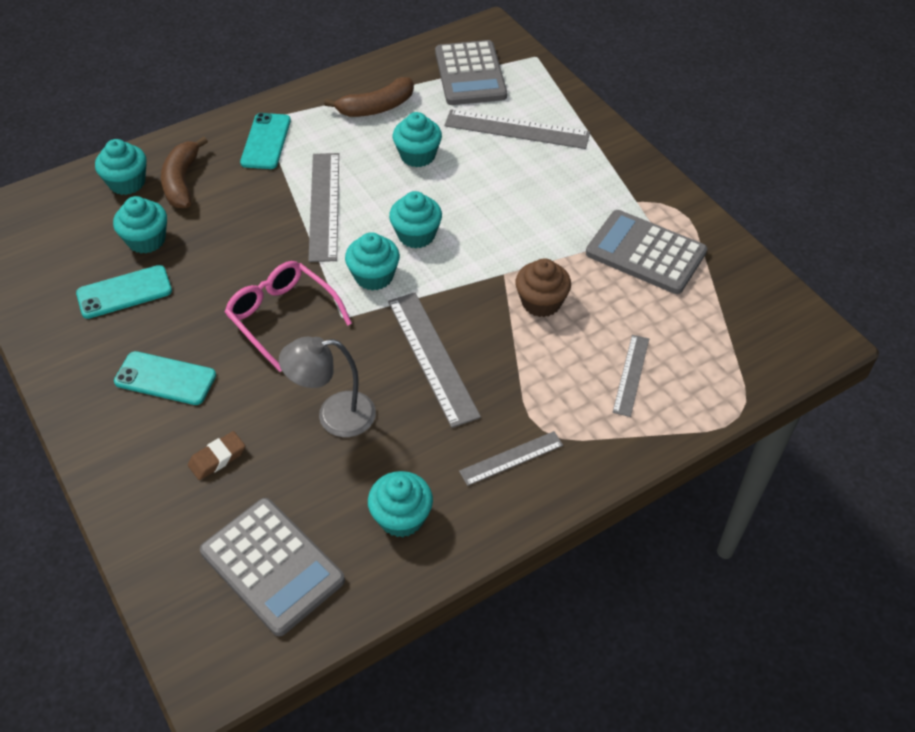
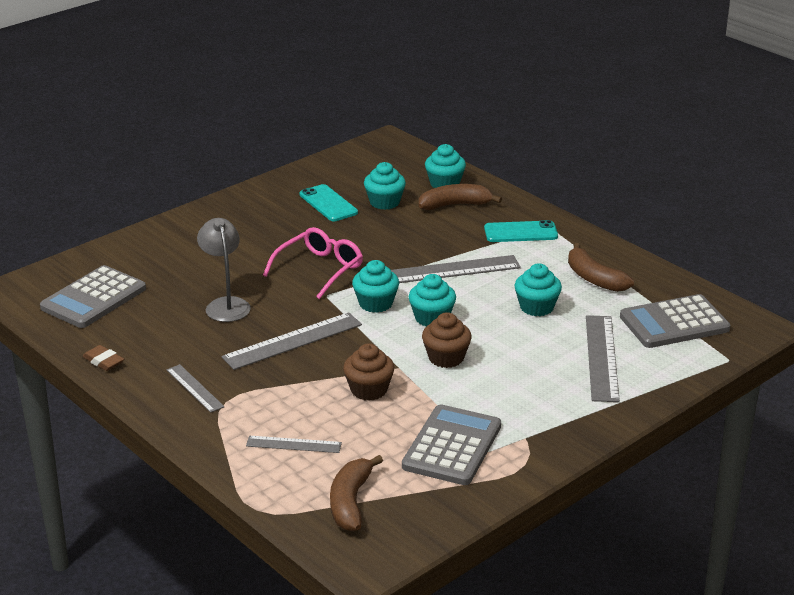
camera: 80 degrees right, 20 degrees down
(165, 378) = (249, 233): turquoise phone -> none
(217, 458) = (181, 264): brown eraser -> brown eraser (103, 361)
(401, 517) = (136, 344): turquoise cupcake -> none
(494, 235) = (446, 358): none -> brown cupcake
(729, 339) = (350, 502): none -> brown banana

